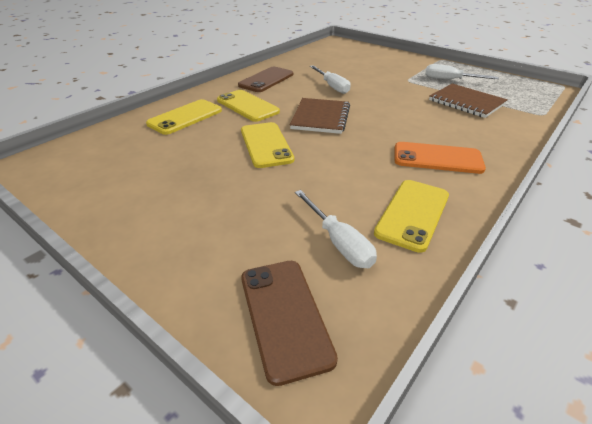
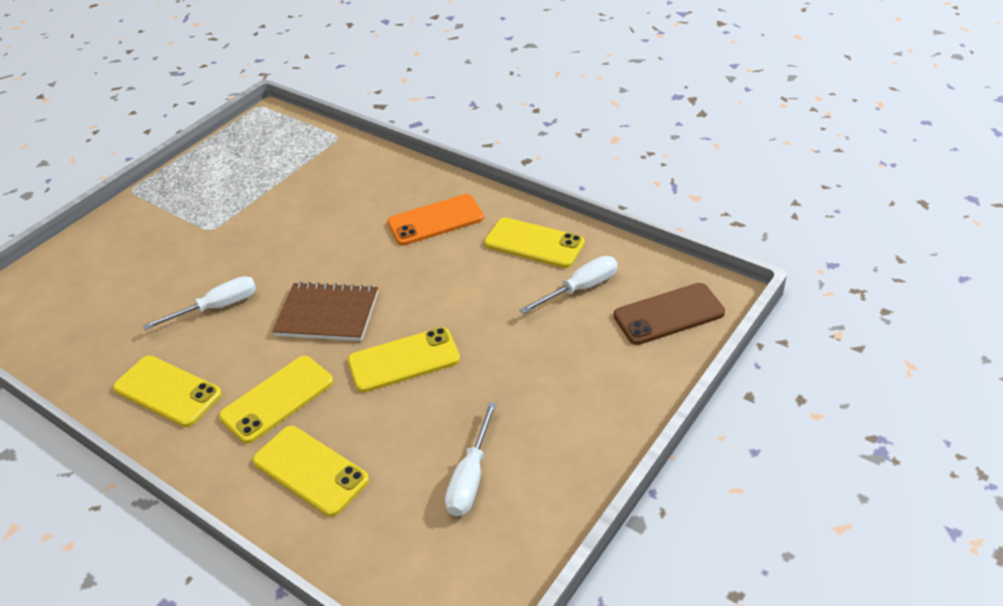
camera: 90 degrees left, 5 degrees up
(266, 80) = (168, 391): brown phone -> yellow phone
(437, 158) = (435, 220): orange phone -> orange phone turned 60 degrees clockwise
(450, 80) = (220, 190): white screwdriver -> white screwdriver (471, 477)
(466, 102) = (297, 185): brown notebook -> none

